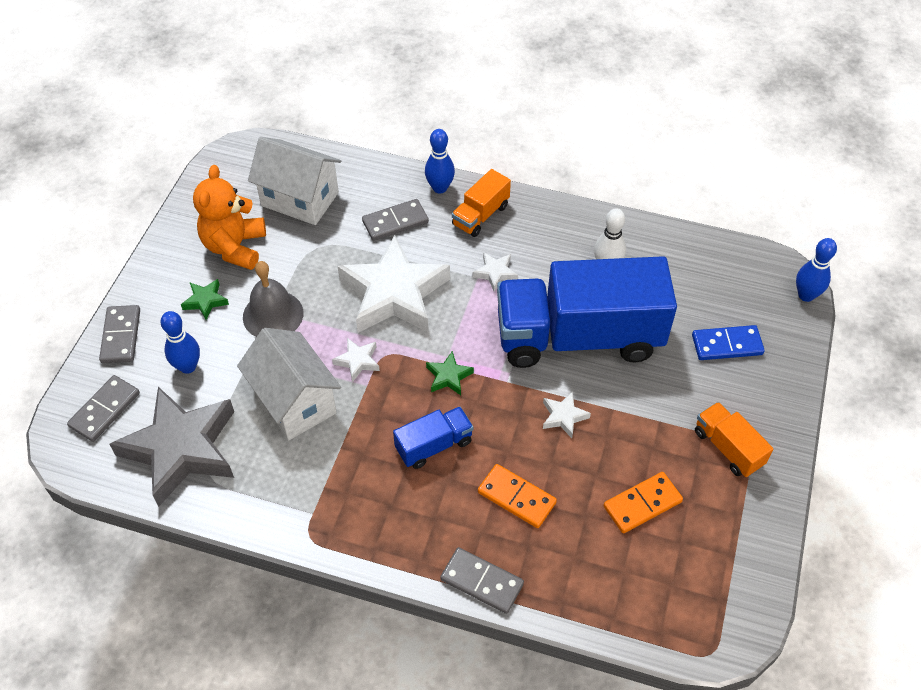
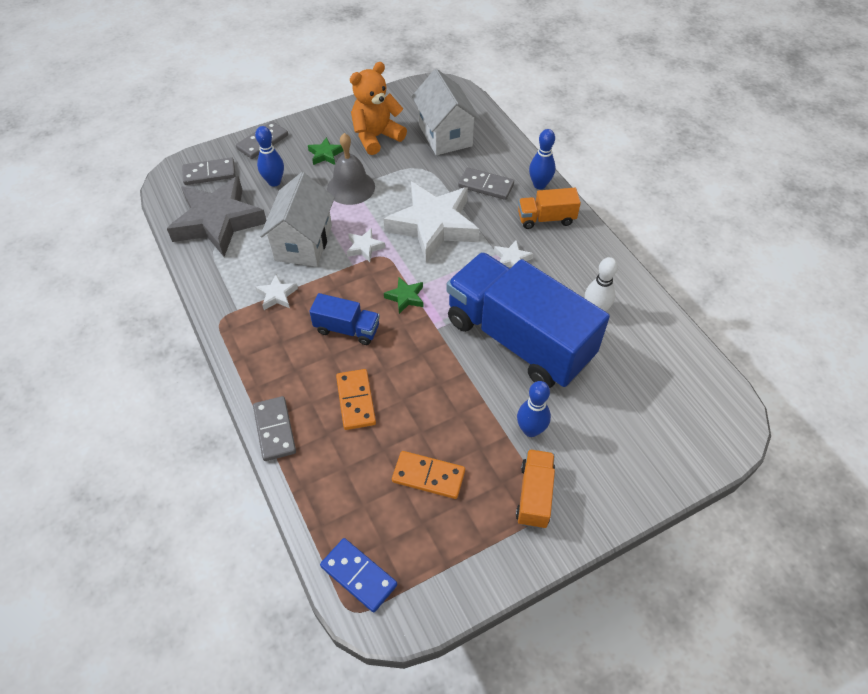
camera: 45 degrees right, 0 degrees up
(563, 416) = (446, 379): white star -> white star (277, 295)
(727, 345) = (622, 428): blue domino -> blue domino (359, 575)
(806, 295) = (732, 446): blue bowling pin -> blue bowling pin (530, 430)

